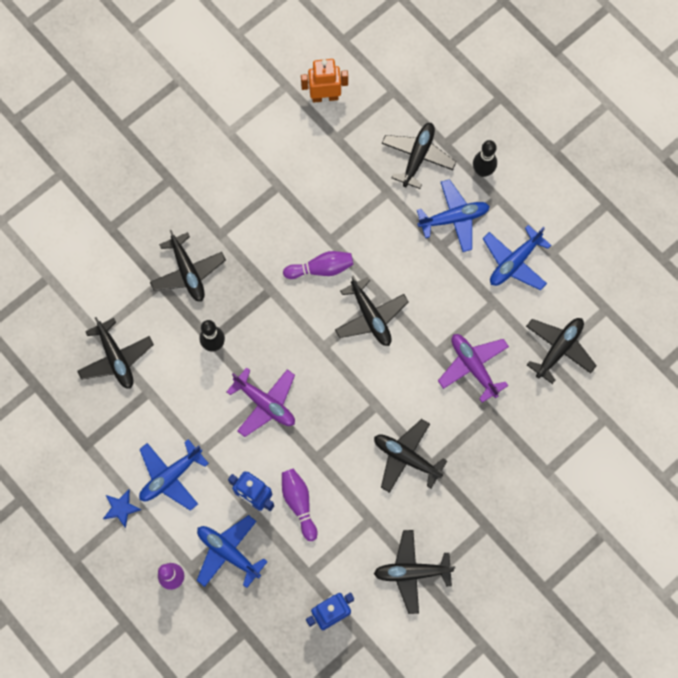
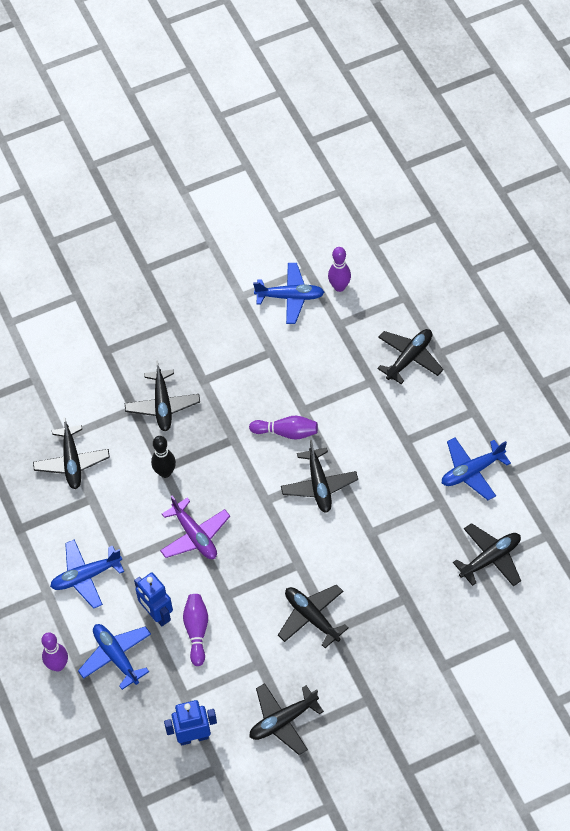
camera: 20 degrees right, 15 degrees down
(121, 508) = (31, 592): blue star -> none
(325, 96) = (339, 287): orange robot -> purple bowling pin
(412, 572) = (283, 721): black plane -> black plane turned 45 degrees counterclockwise
(454, 218) = (426, 419): blue plane -> blue plane (290, 297)
(473, 367) = (402, 553): purple plane -> none
(482, 171) = (467, 385): black bowling pin -> none

